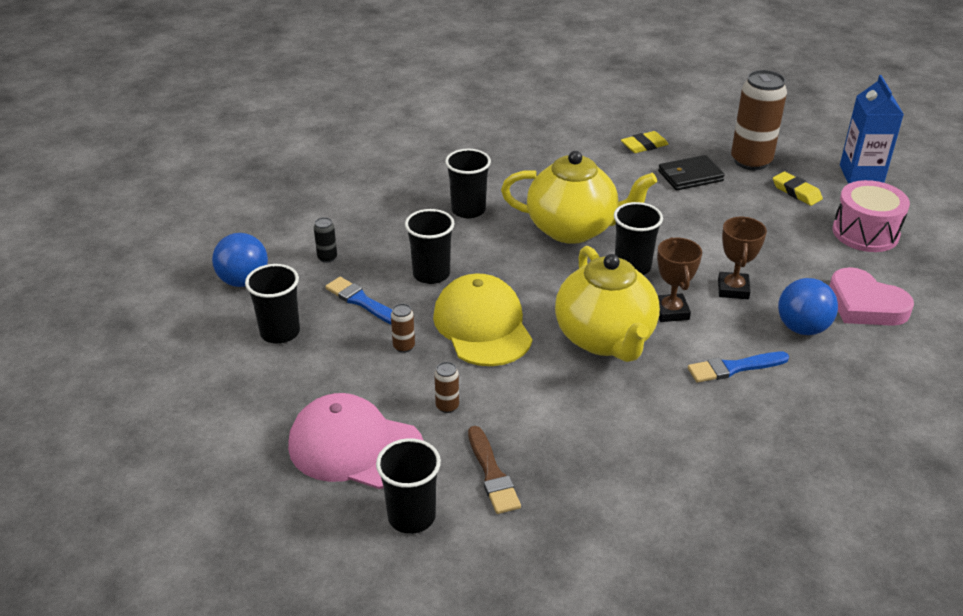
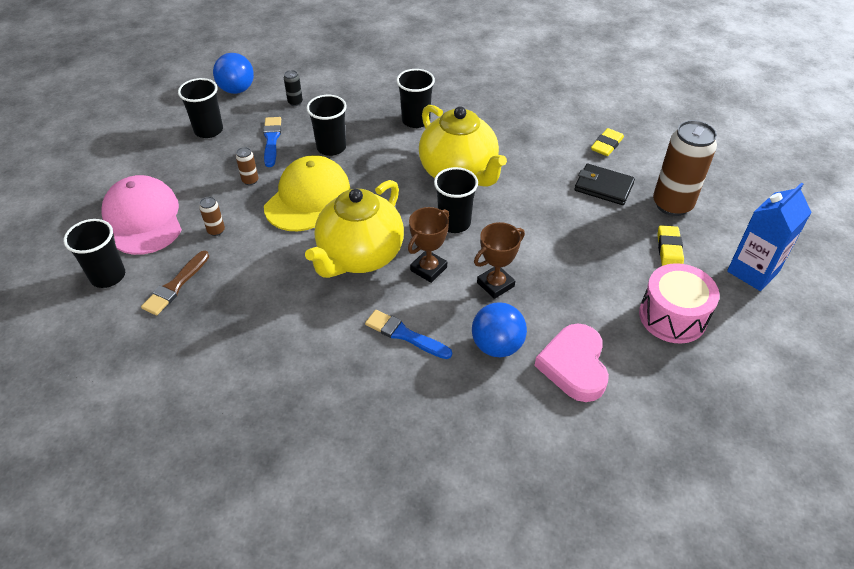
camera: 45 degrees right, 10 degrees up
(644, 145) = (606, 145): yellow eraser -> yellow eraser turned 75 degrees counterclockwise

